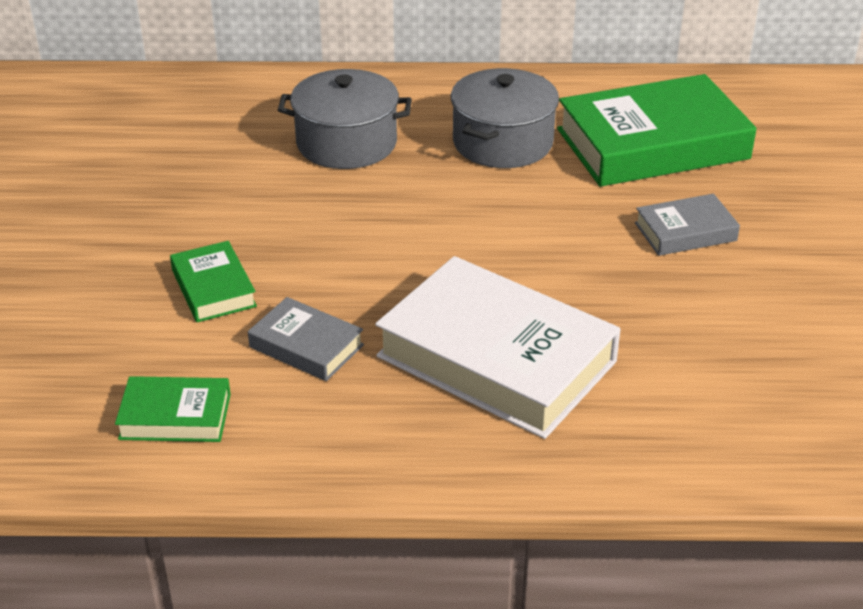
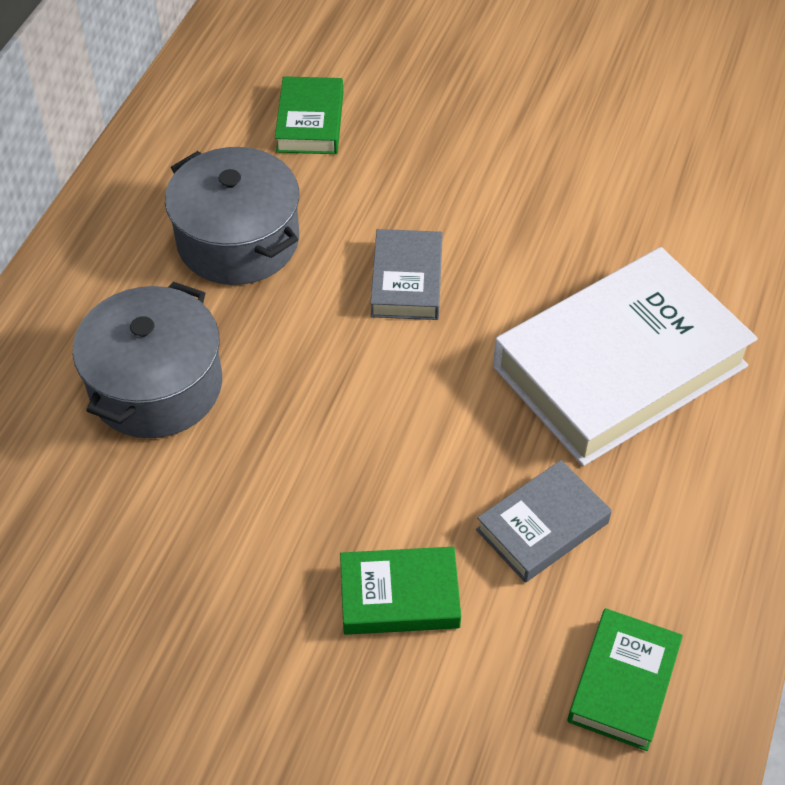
camera: 70 degrees left, 15 degrees up
(652, 144) = (310, 122): green book -> green book, size x0.48
(685, 232) = (474, 155): grey book -> grey book (407, 281)

